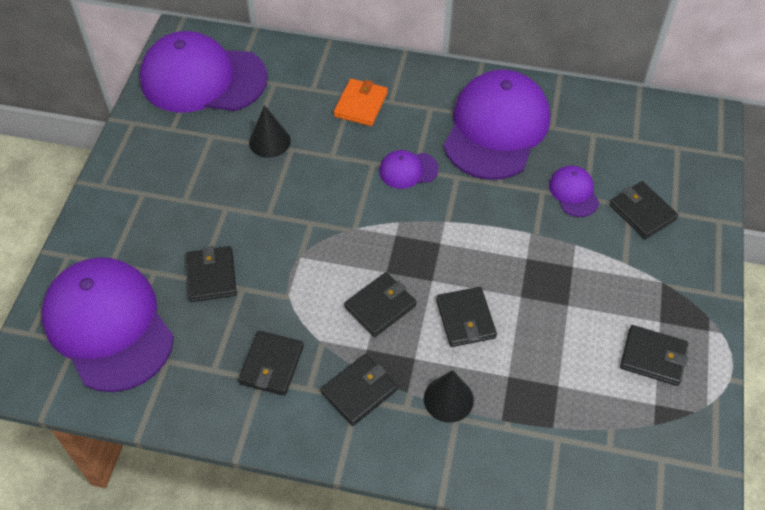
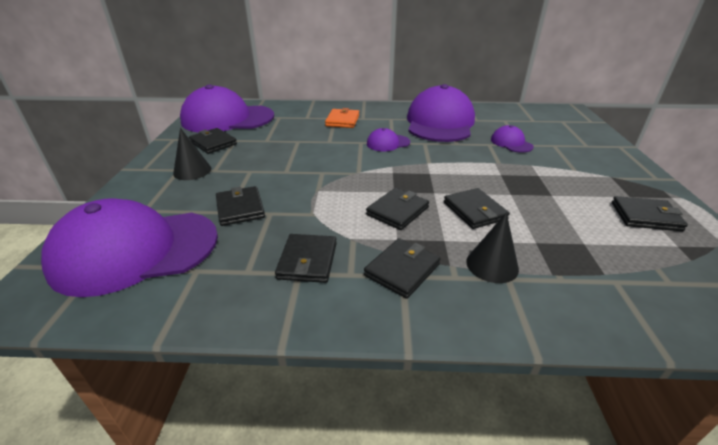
camera: 10 degrees left, 20 degrees down
(108, 325) = (135, 251): purple cap -> purple cap turned 60 degrees counterclockwise
(269, 141) = (280, 139): black cone -> black cone (192, 171)
(642, 212) = (565, 147): black wallet -> black wallet (213, 143)

